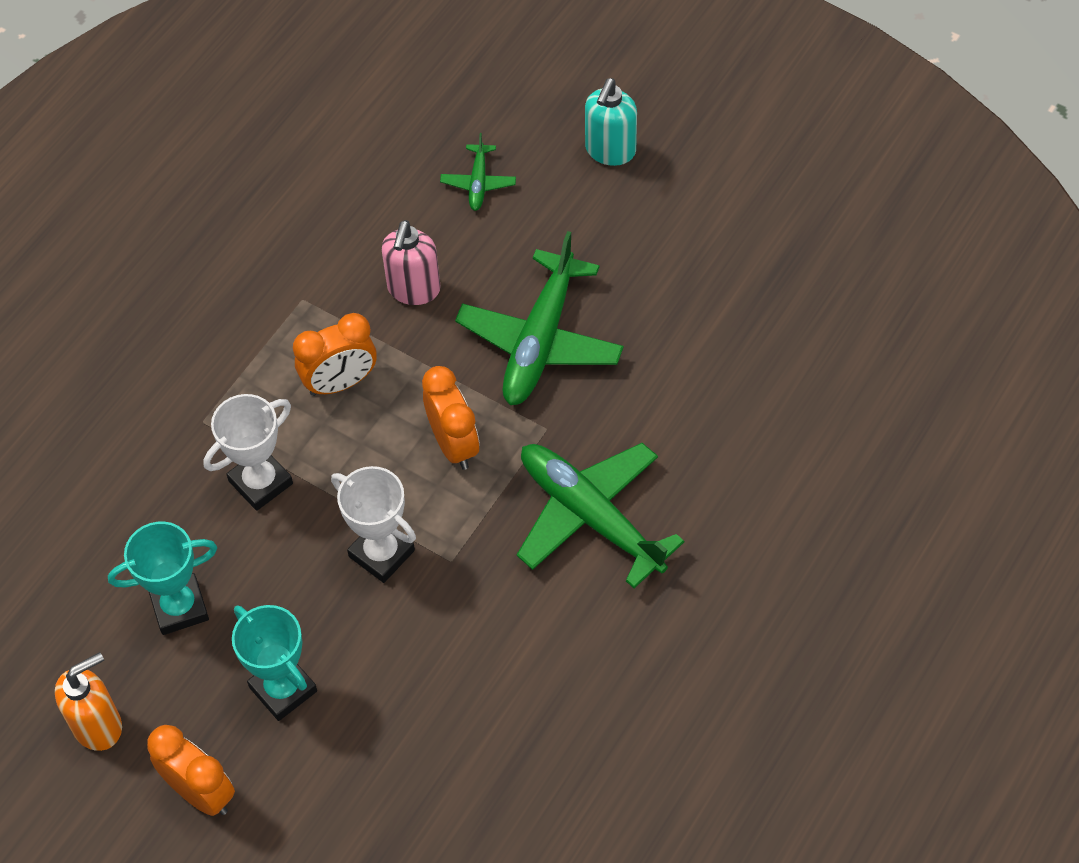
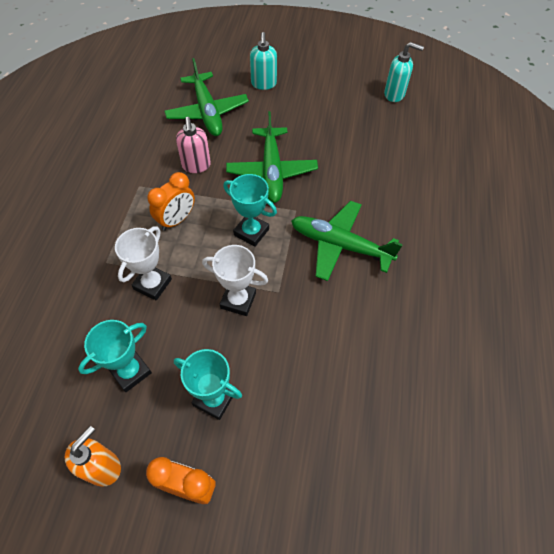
camera: 25 degrees left, 0 degrees up
(453, 444) = (251, 232): orange clock -> turquoise trophy
(478, 182) = (207, 112): green plane -> green plane, size x2.14
(854, 248) = (394, 94): none -> turquoise soap dispenser

